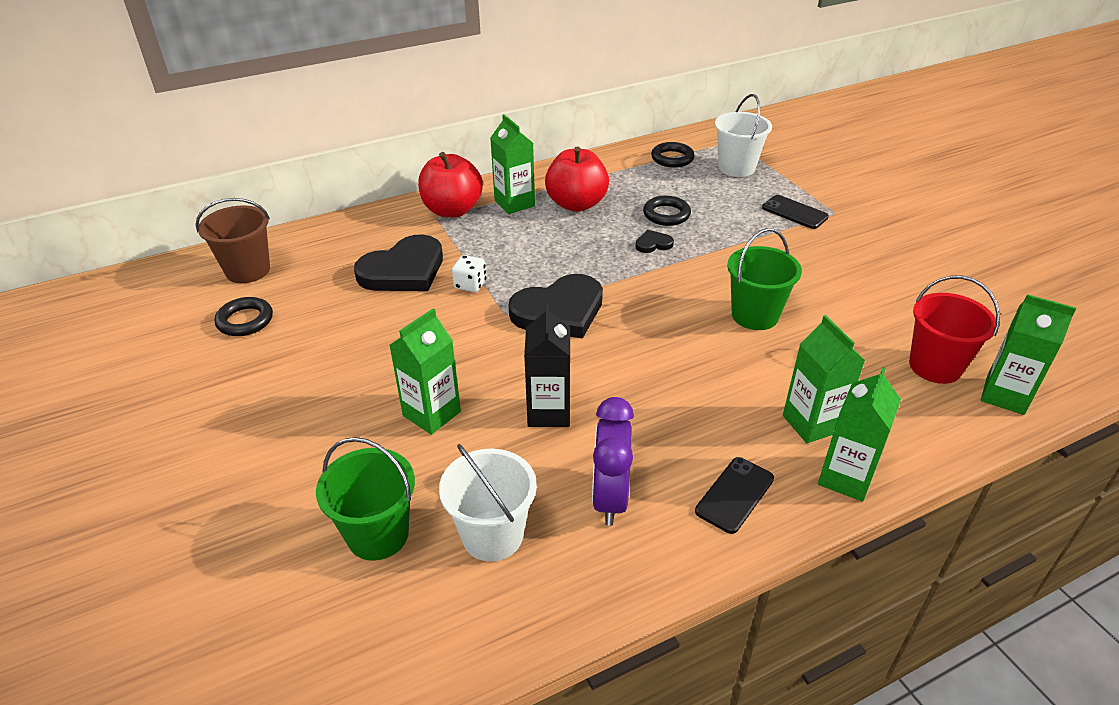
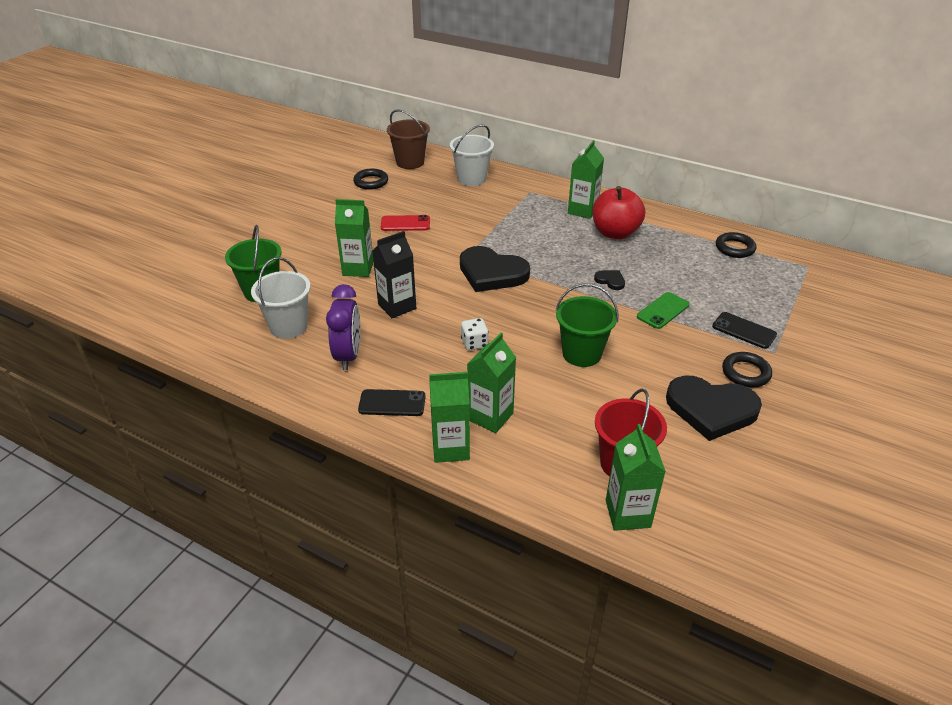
camera: 55 degrees right, 0 degrees up
(381, 332) = (405, 224): none -> red phone
(403, 270) = (466, 205): black heart -> black heart (711, 409)
(452, 210) = (545, 193): red apple -> none
(470, 285) = (479, 232): white dice -> white dice (474, 343)
(610, 498) = (348, 355): purple clock -> purple clock turned 120 degrees clockwise
(666, 214) = (654, 273): black ring -> black ring (745, 373)
(729, 238) = (663, 311): none -> green phone
(736, 168) = (768, 281): white bucket -> white bucket (471, 179)
(794, 212) = (744, 331): black phone -> black phone turned 60 degrees counterclockwise

